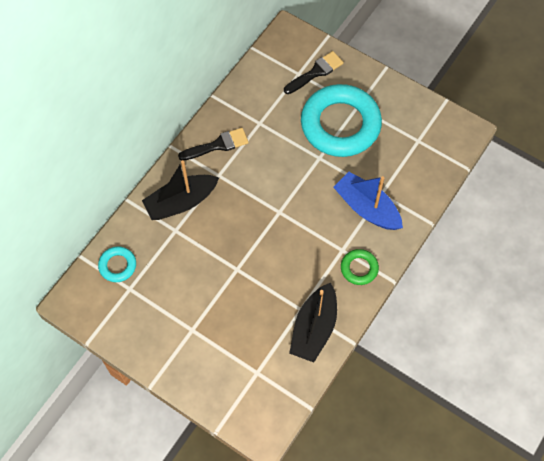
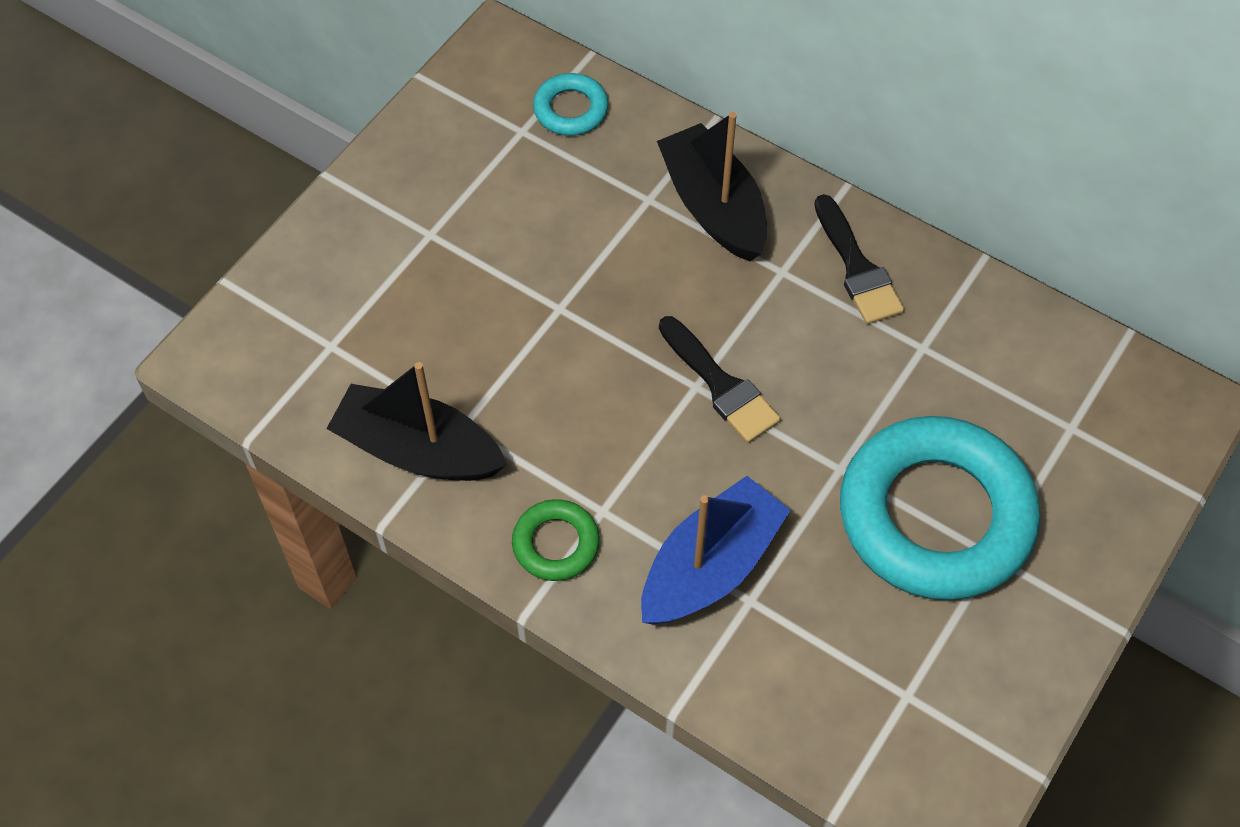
camera: 90 degrees right, 5 degrees down
(315, 72) = (1081, 465): black brush -> black brush (721, 385)

